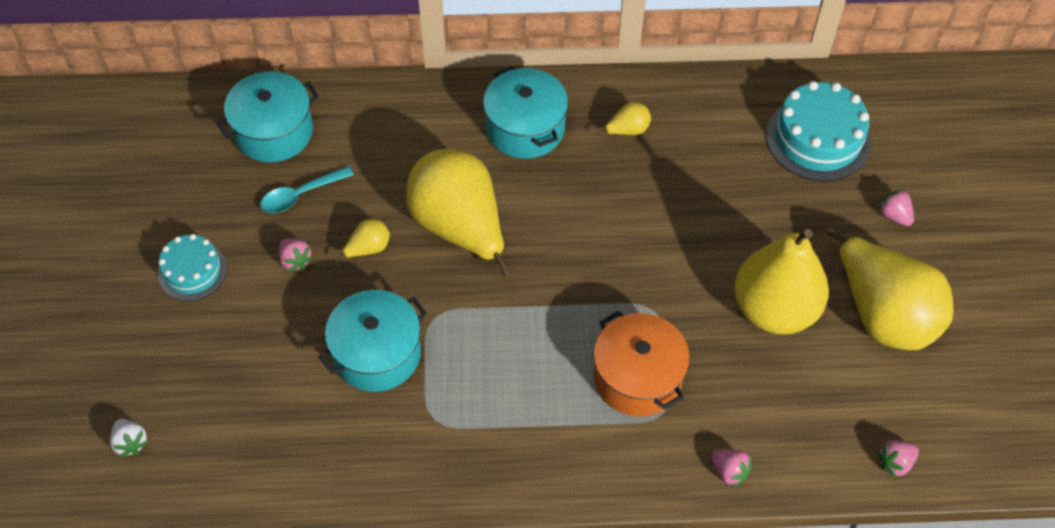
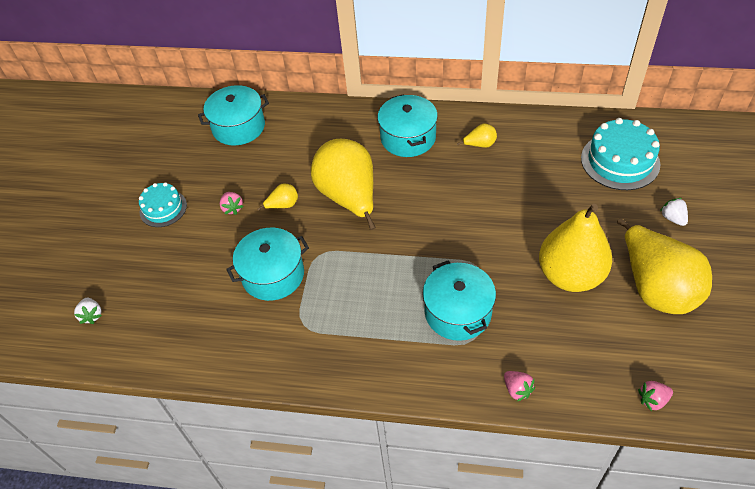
camera: 15 degrees right, 5 degrees down
(300, 195) = (246, 167): turquoise spoon -> none
(637, 377) = (457, 312): orange pot -> turquoise pot
(894, 215) = (672, 218): pink strawberry -> white strawberry

